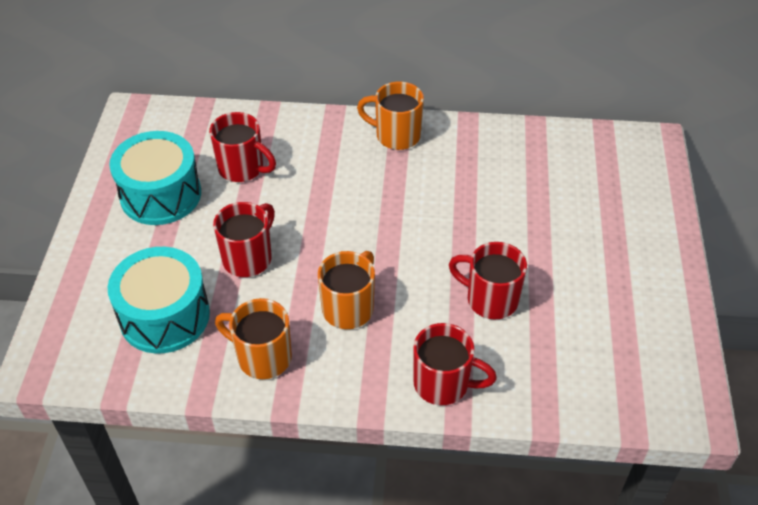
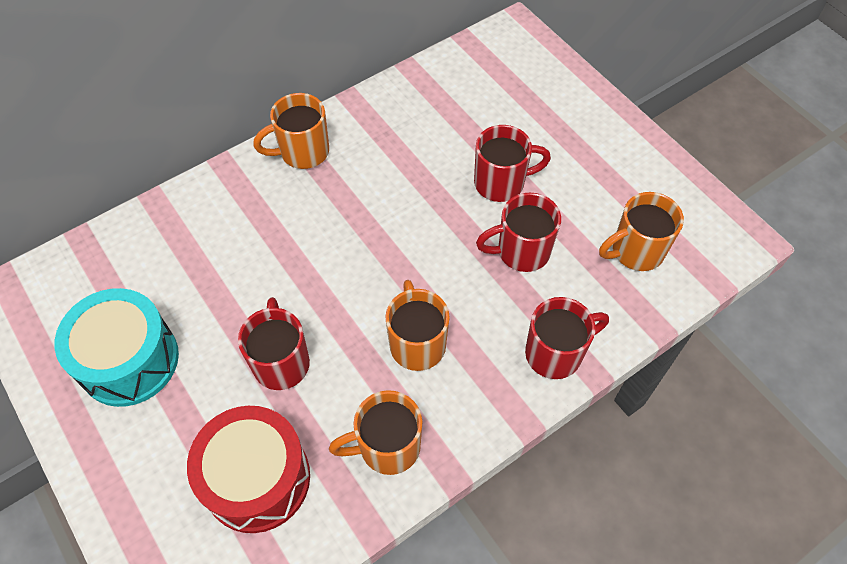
camera: 40 degrees left, 10 degrees up
(164, 316) = (257, 479): turquoise drum -> red drum
(242, 168) = (187, 277): red mug -> red mug (501, 183)
(585, 359) = (635, 251): none -> orange mug

